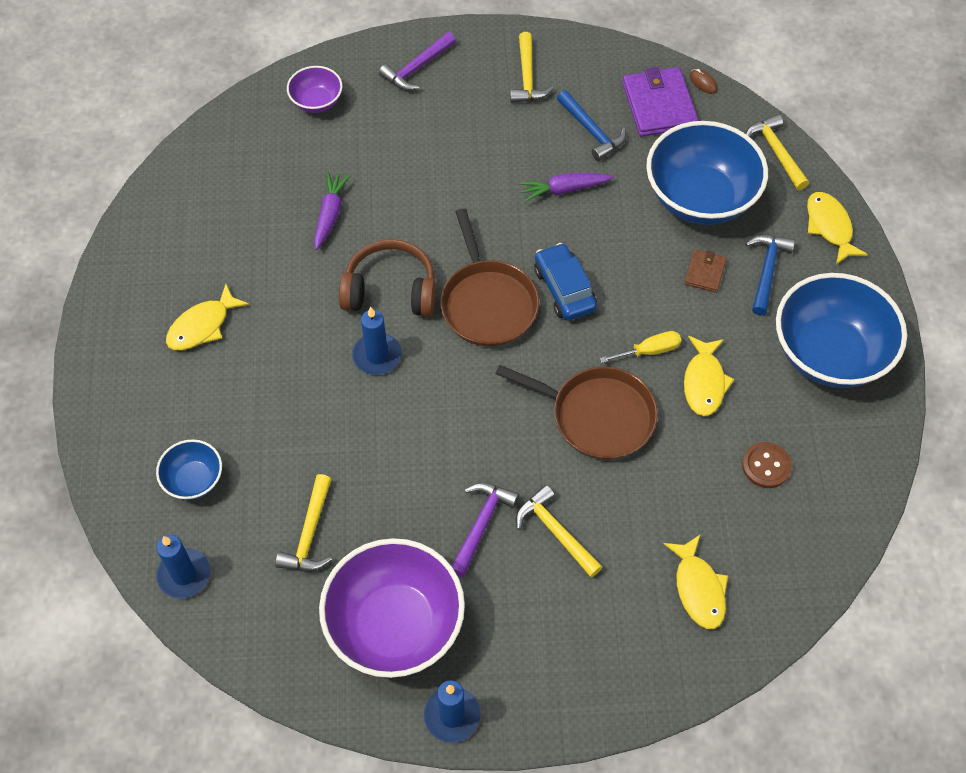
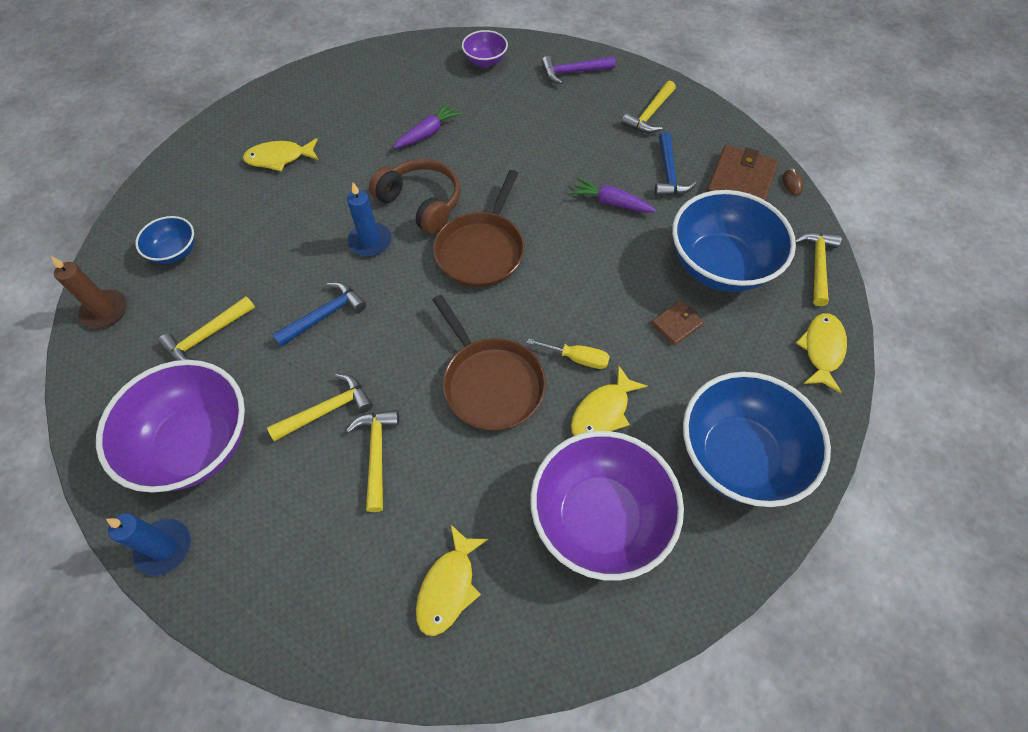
camera: 35 degrees right, 0 degrees up
(184, 575) = (105, 311): blue candle -> brown candle
(481, 524) = (327, 410): purple hammer -> yellow hammer
(564, 289) = (549, 273): blue car -> none
(659, 105) = (740, 182): purple wallet -> brown wallet
(766, 271) = (733, 353): blue hammer -> blue hammer (324, 315)
(766, 466) = (599, 518): brown button -> purple bowl

